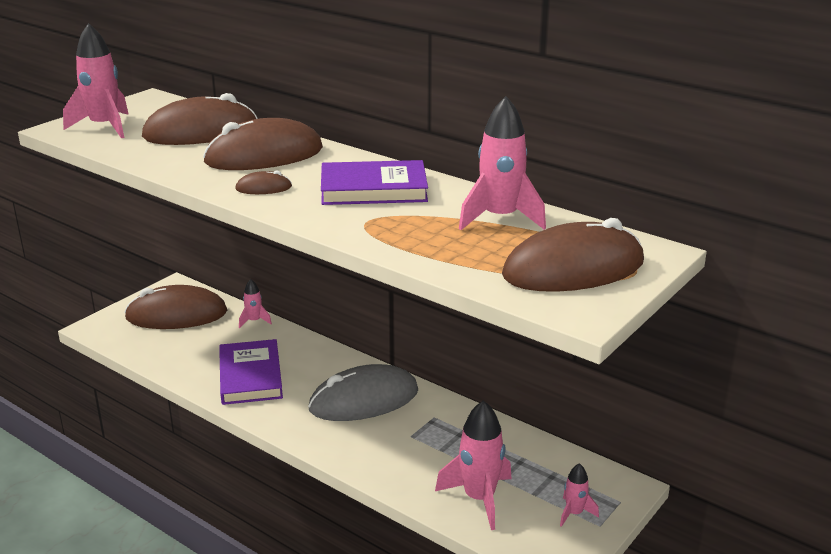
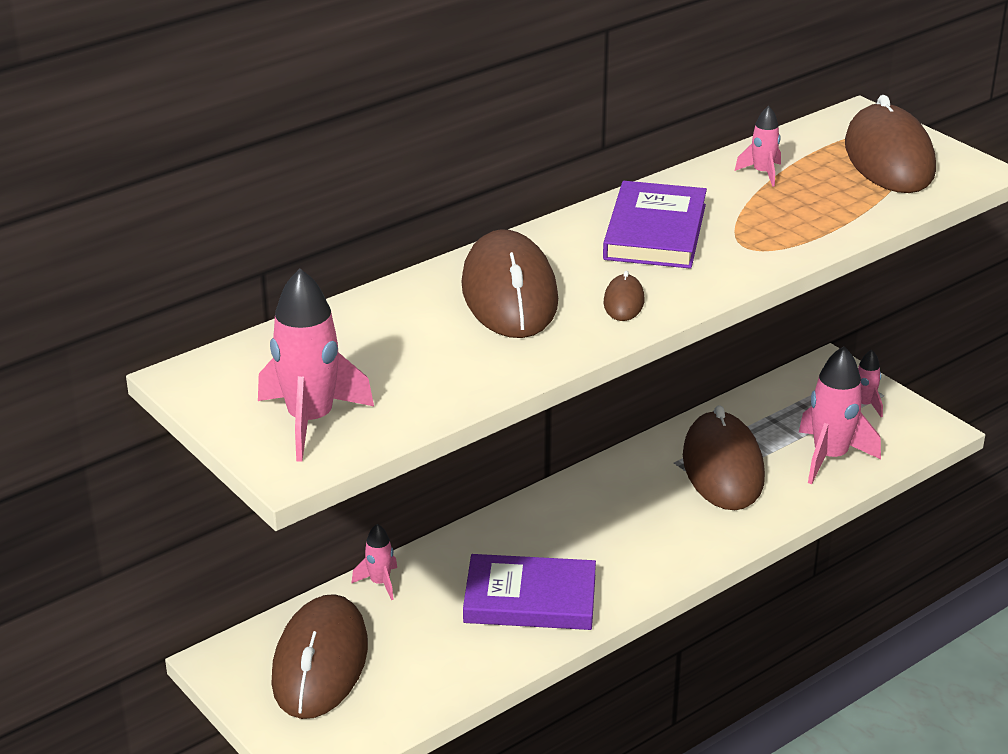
camera: 75 degrees left, 5 degrees up
(201, 132) = (387, 337): brown mouse -> brown mouse (723, 467)
(364, 400) = (622, 508): grey mouse -> none
(500, 218) = (762, 173): pink rocket -> pink rocket, size x0.52

